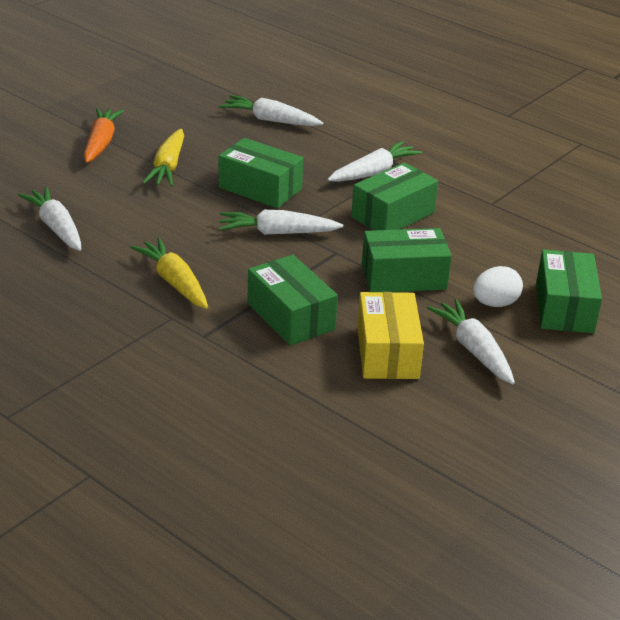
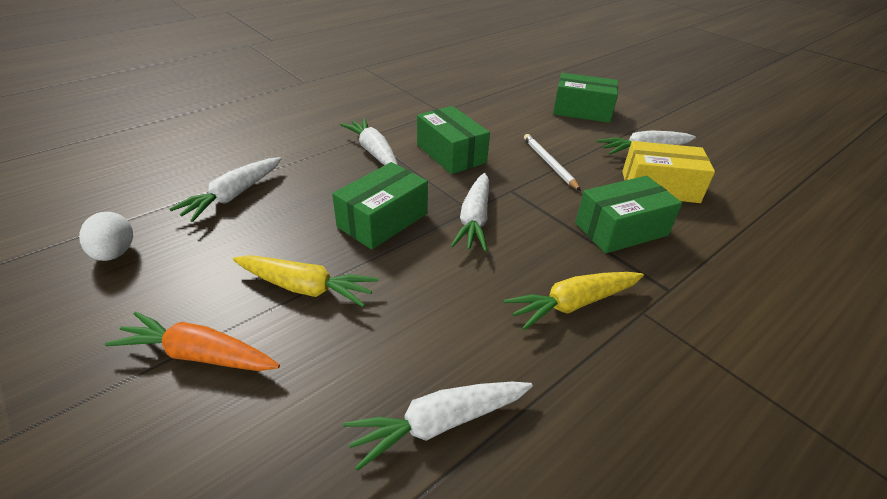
camera: 80 degrees left, 5 degrees up
(403, 277) = (549, 163): green box -> white pencil
(495, 303) = (581, 133): white egg -> white egg (115, 253)

